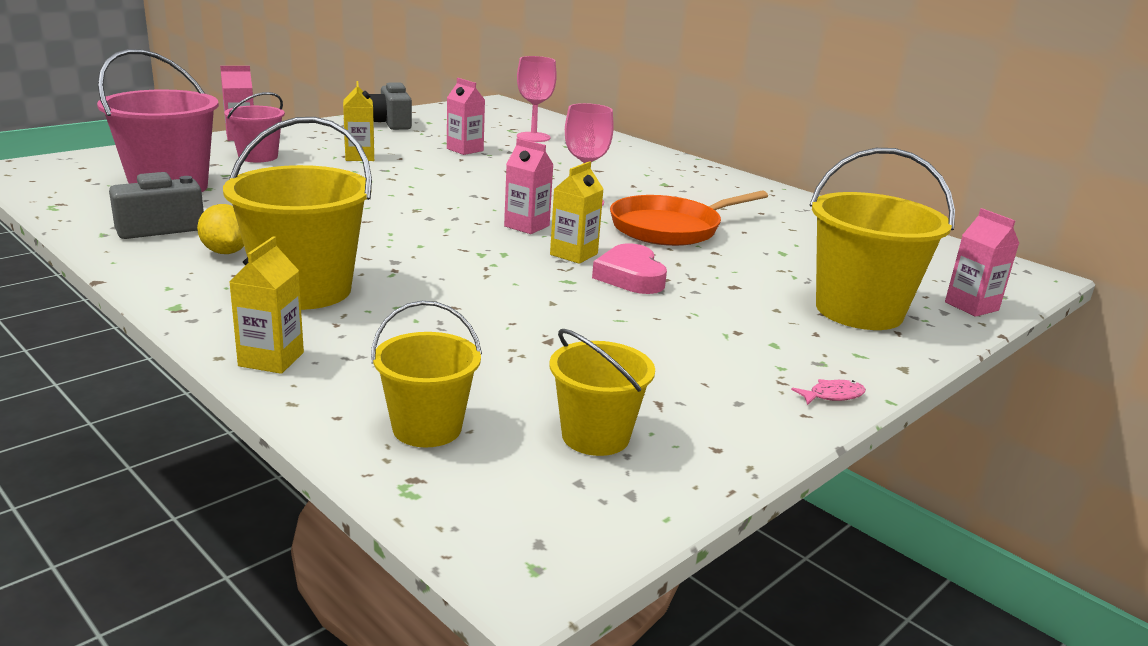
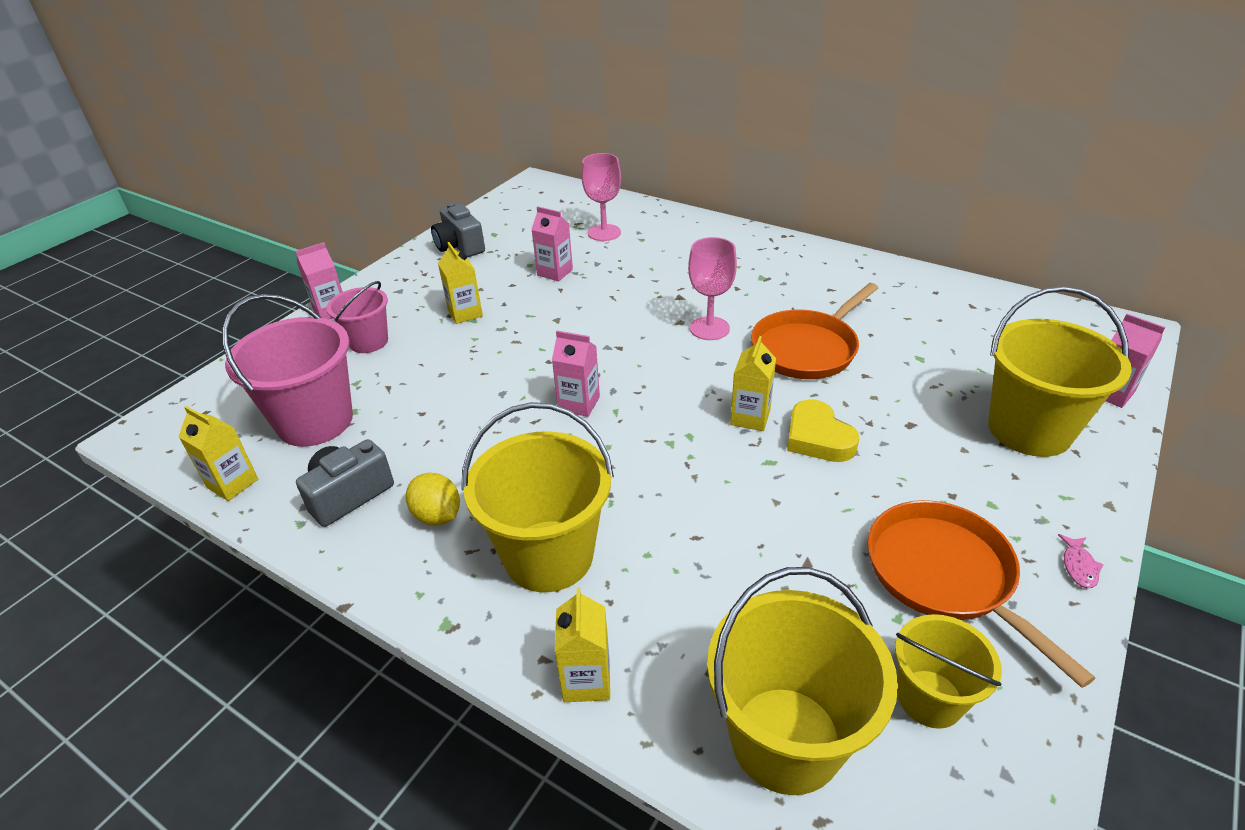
camera: 10 degrees left, 15 degrees up
(67, 205) = (232, 483): none -> yellow carton
(427, 428) = (785, 739): yellow bucket -> yellow bucket, size x1.70
(526, 226) = (683, 384): pink carton -> pink carton (579, 404)
(630, 276) = (818, 438): pink heart -> yellow heart
(683, 373) = (945, 575): none -> orange pan
(832, 395) = (1079, 566): pink fish -> pink fish turned 135 degrees clockwise

